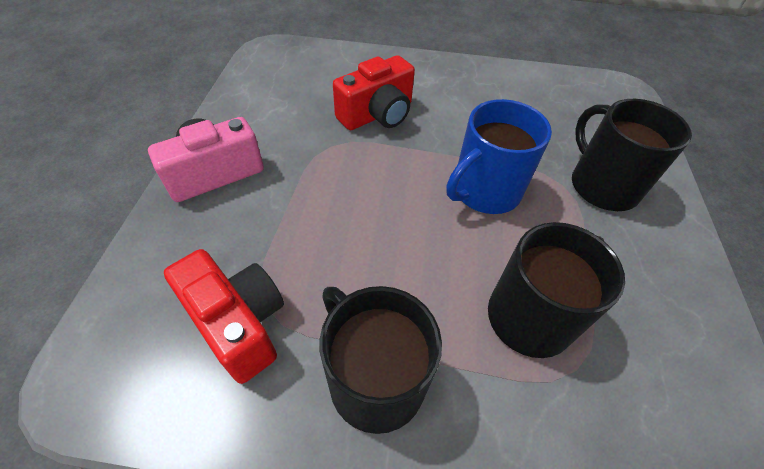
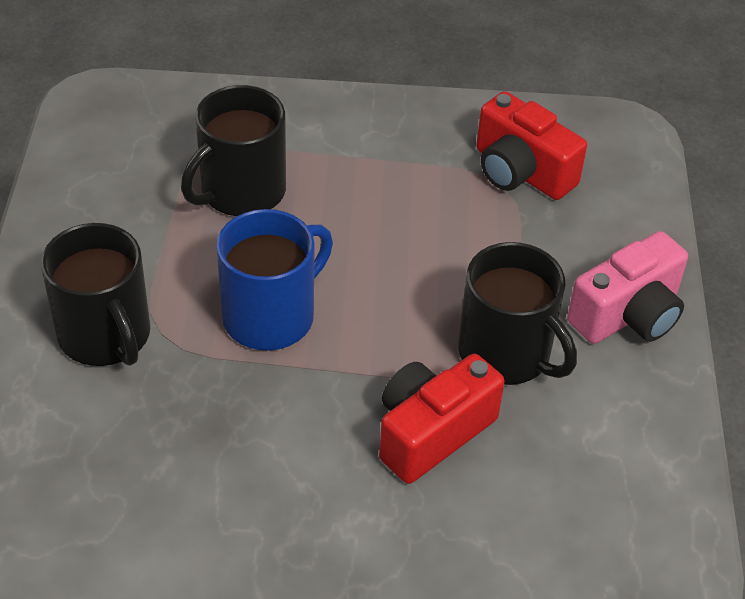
camera: 175 degrees right, 5 degrees down
(375, 379) = (388, 142): black mug -> black mug (506, 353)

